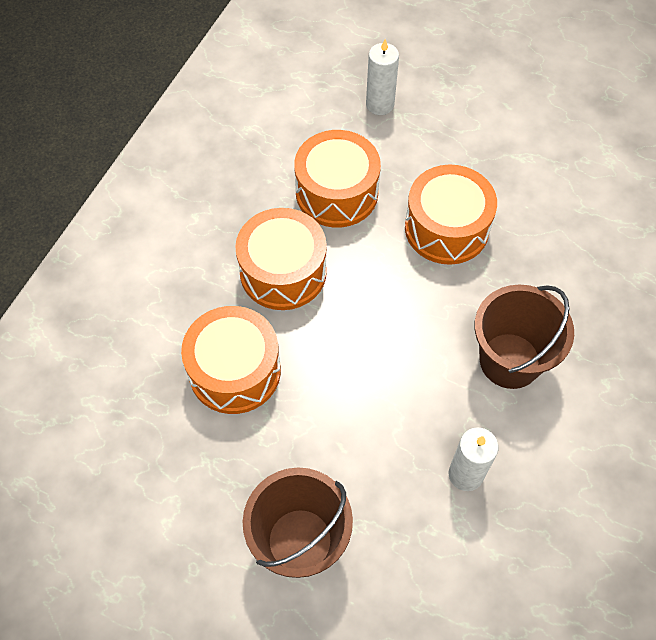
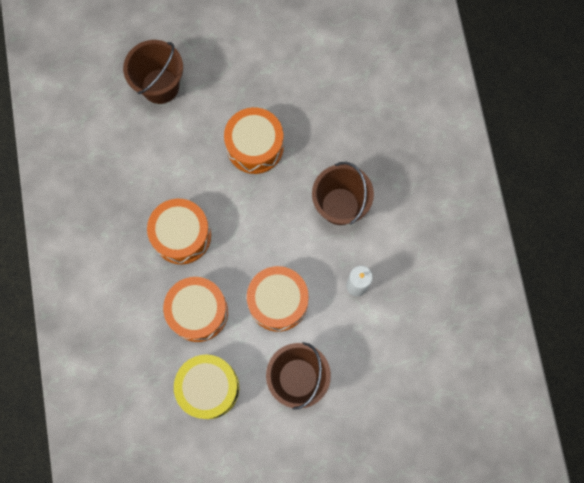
camera: 35 degrees left, 15 degrees up
(176, 472) = (208, 388): none -> yellow drum
(337, 193) = (176, 164): orange drum -> orange drum (278, 301)
(380, 104) = (160, 86): white candle -> brown bucket

